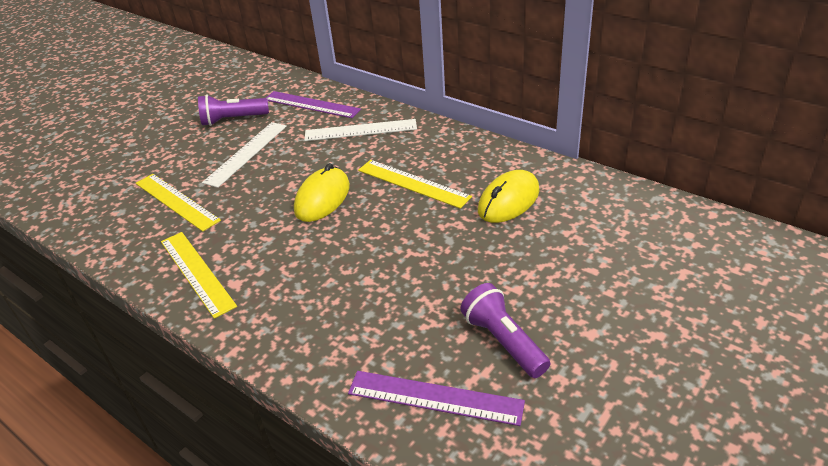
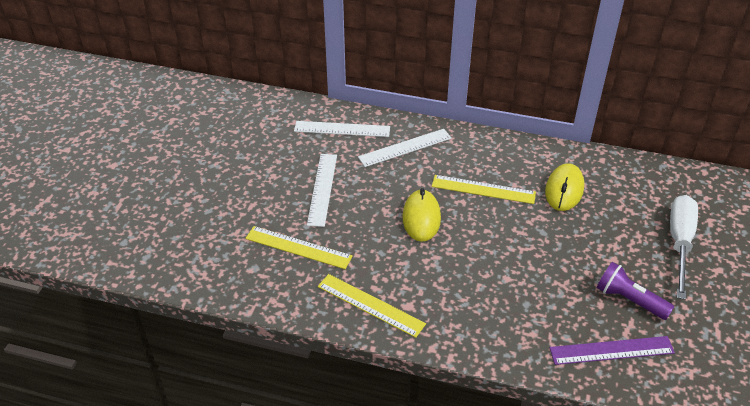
camera: 25 degrees left, 5 degrees up
(233, 120) = (281, 157): purple flashlight -> none
(311, 104) = (342, 129): purple ruler -> white ruler
(621, 289) = (679, 243): none -> white screwdriver

